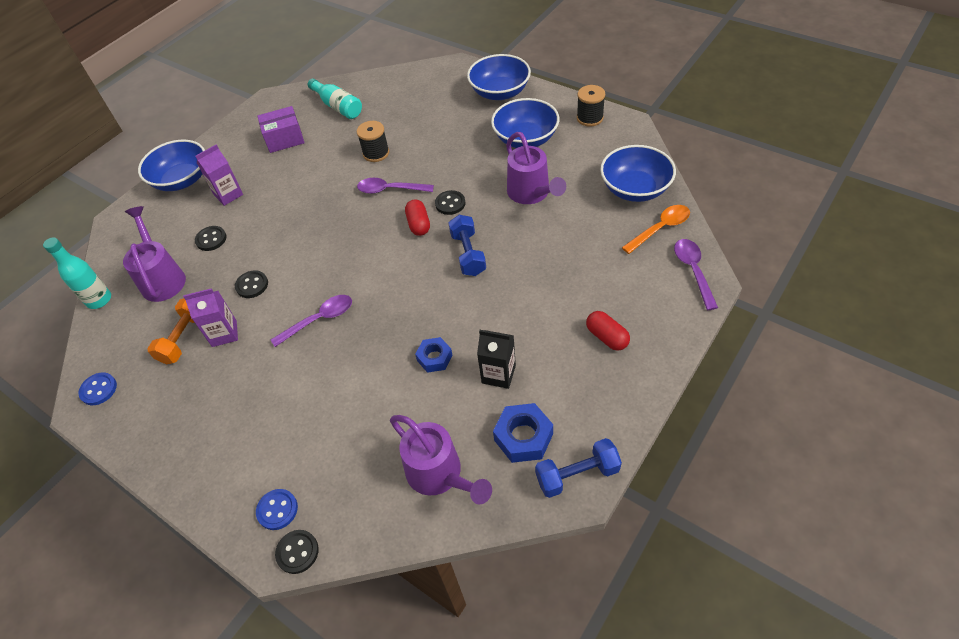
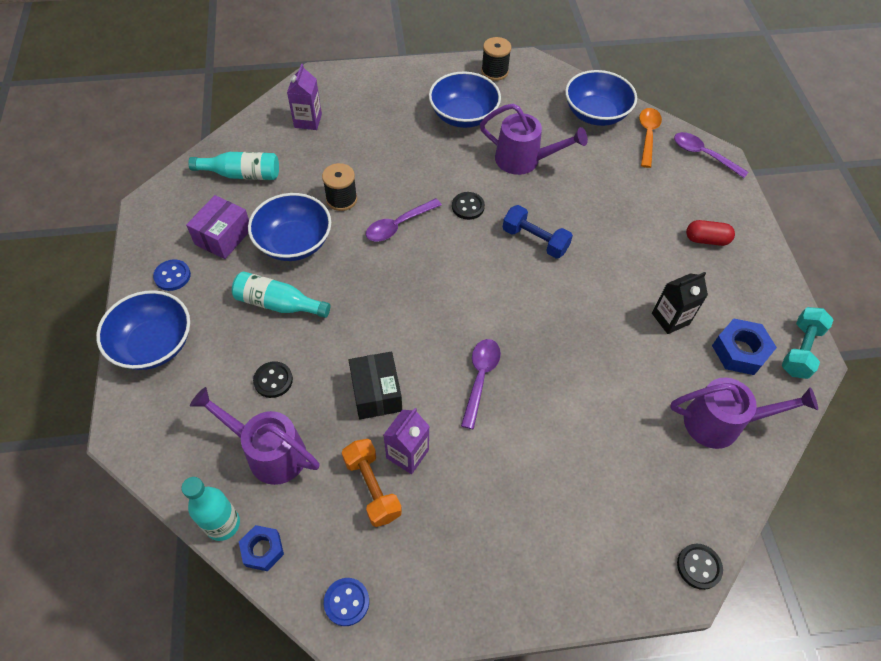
camera: 50 degrees left, 5 degrees up
(228, 195) = (232, 326): purple carton -> purple carton (308, 121)
(252, 285) = (376, 393): black button -> black box
(265, 196) = (278, 304): none -> turquoise bottle
(277, 510) = (644, 551): blue button -> blue button (172, 276)
(418, 224) = (463, 241): red capsule -> none
(434, 358) = (611, 340): blue nut -> blue nut (262, 550)
(500, 92) = (390, 84): blue bowl -> blue bowl (294, 242)
(577, 475) = (800, 350): blue dumbbell -> turquoise dumbbell

